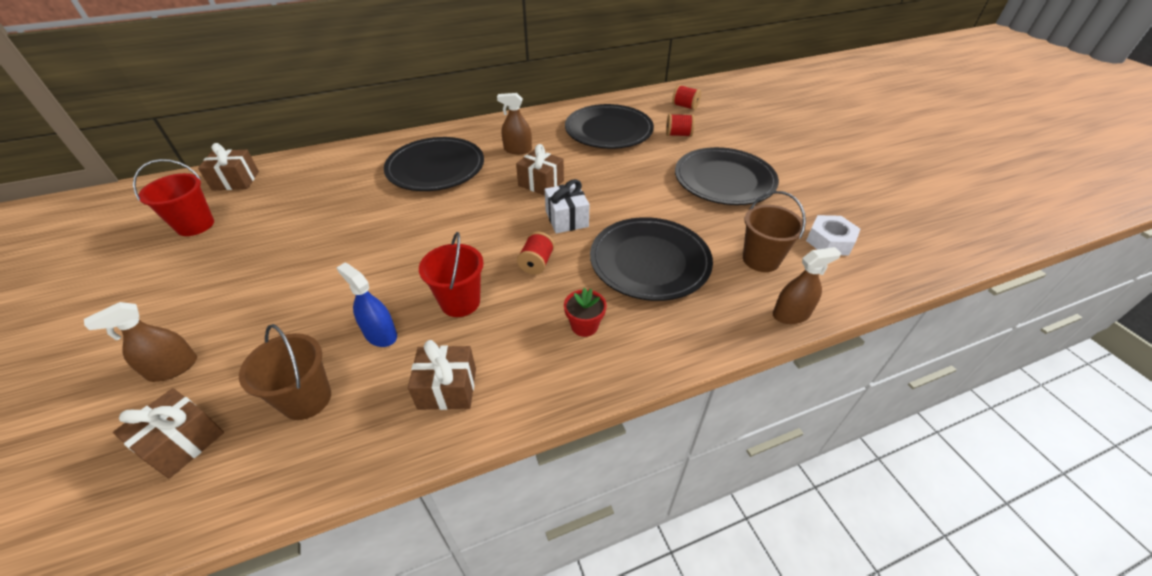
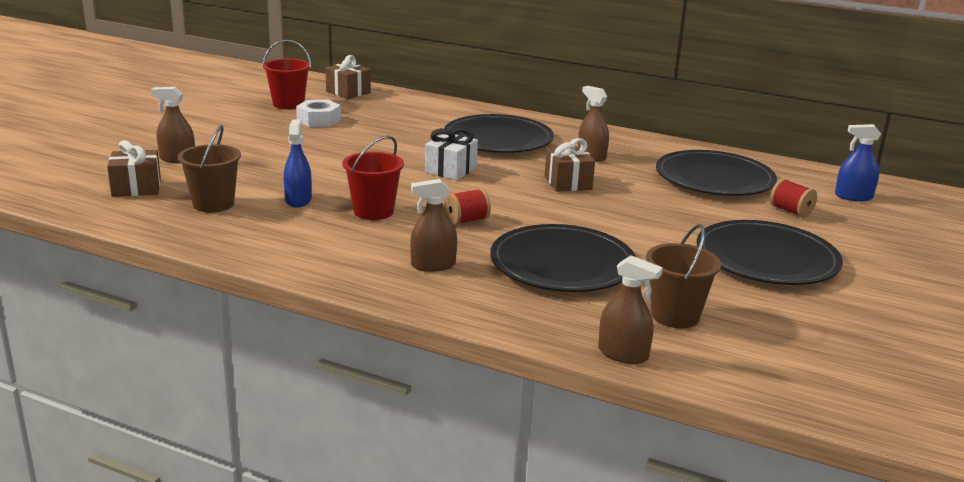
camera: 45 degrees right, 20 degrees down
(447, 388) = (290, 241): brown gift -> none
(566, 219) = (544, 210): white gift -> white gift (451, 170)
(584, 326) = (433, 265): red flower pot -> brown spray bottle
(685, 106) = (853, 197): red spool -> blue spray bottle
(829, 241) = (788, 345): white nut -> white nut (319, 120)

